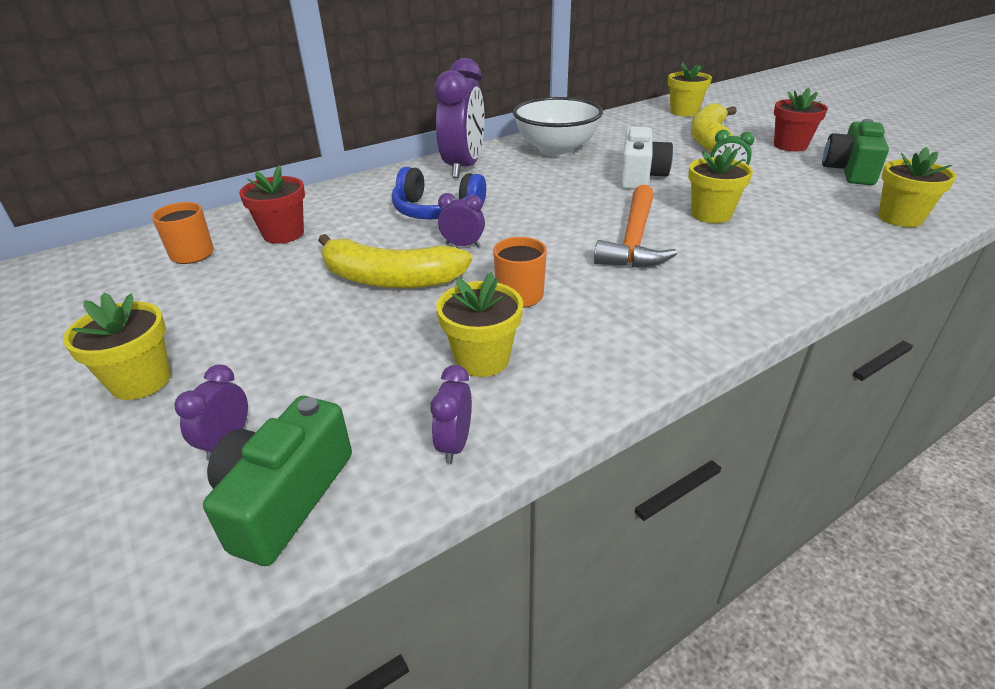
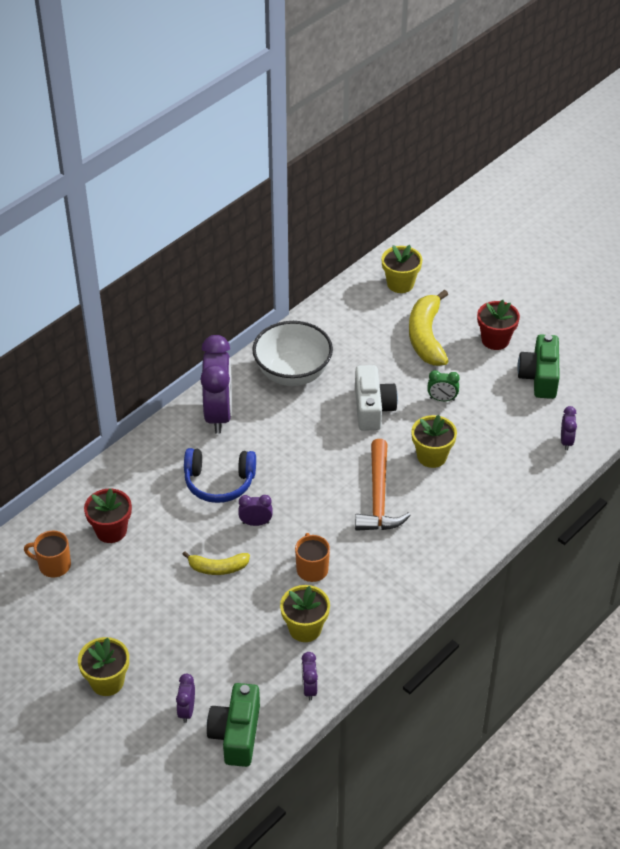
camera: 15 degrees left, 10 degrees up
(390, 279) = (218, 568): yellow banana -> yellow banana, size x0.57
(900, 218) = (566, 441): yellow flower pot -> purple clock

